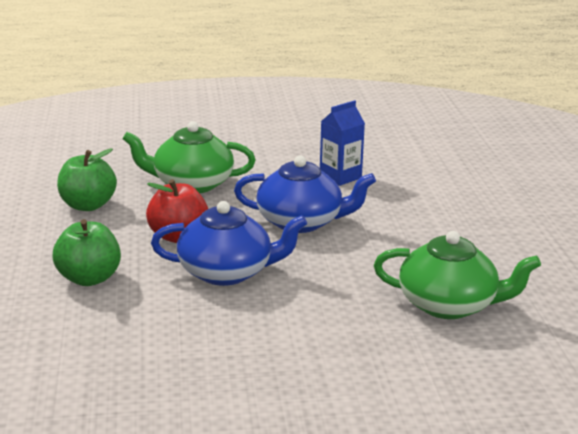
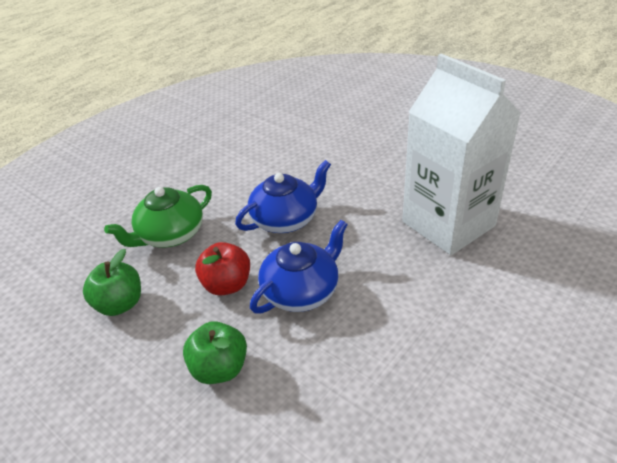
camera: 40 degrees left, 15 degrees up
(340, 177) = (257, 170): blue carton -> none
(449, 305) = (448, 224): green teapot -> white carton

